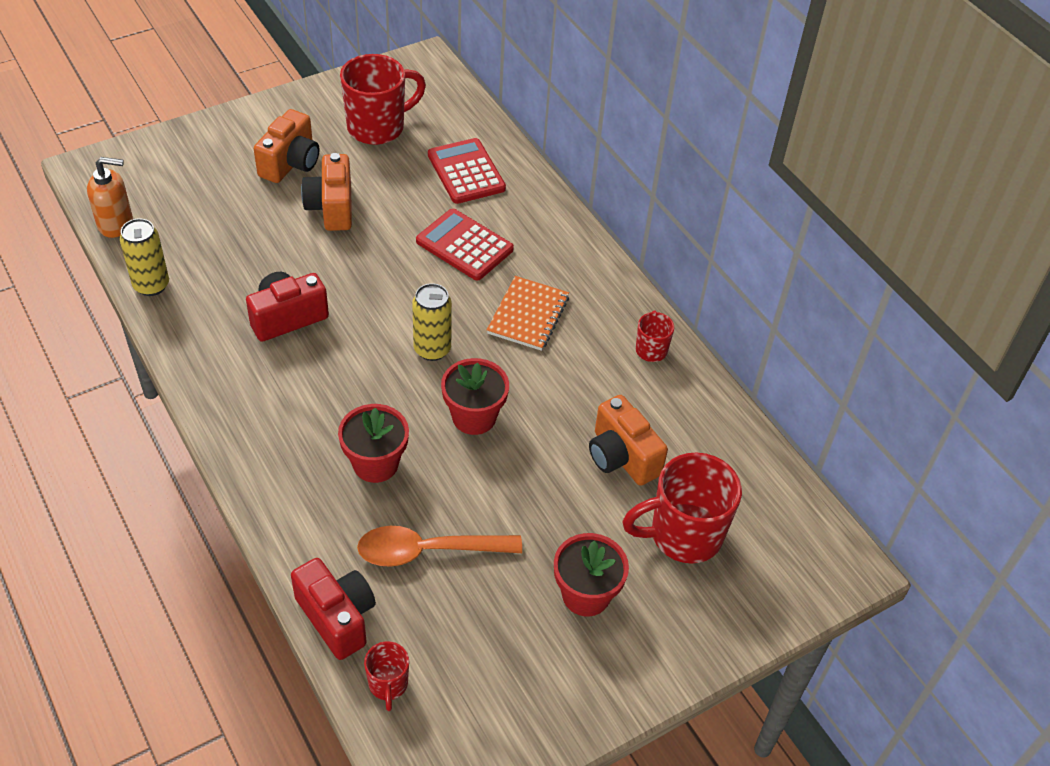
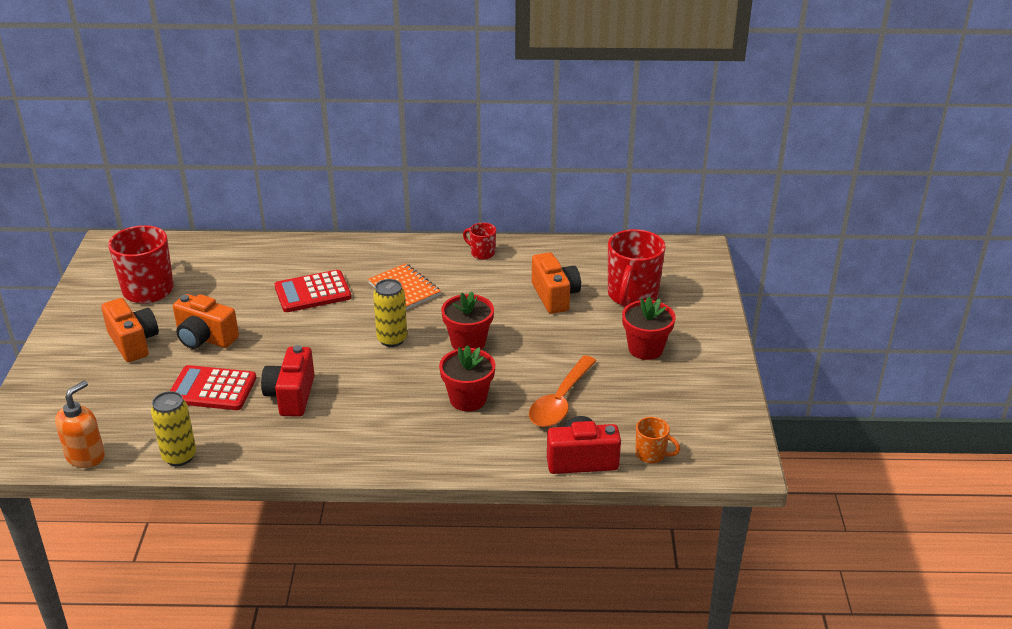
camera: 55 degrees left, 15 degrees down
(388, 684) = (651, 455): red mug -> orange mug
(466, 172) = (244, 267): red calculator -> red calculator (212, 389)
(622, 457) = (555, 296): orange camera -> orange camera turned 105 degrees counterclockwise

